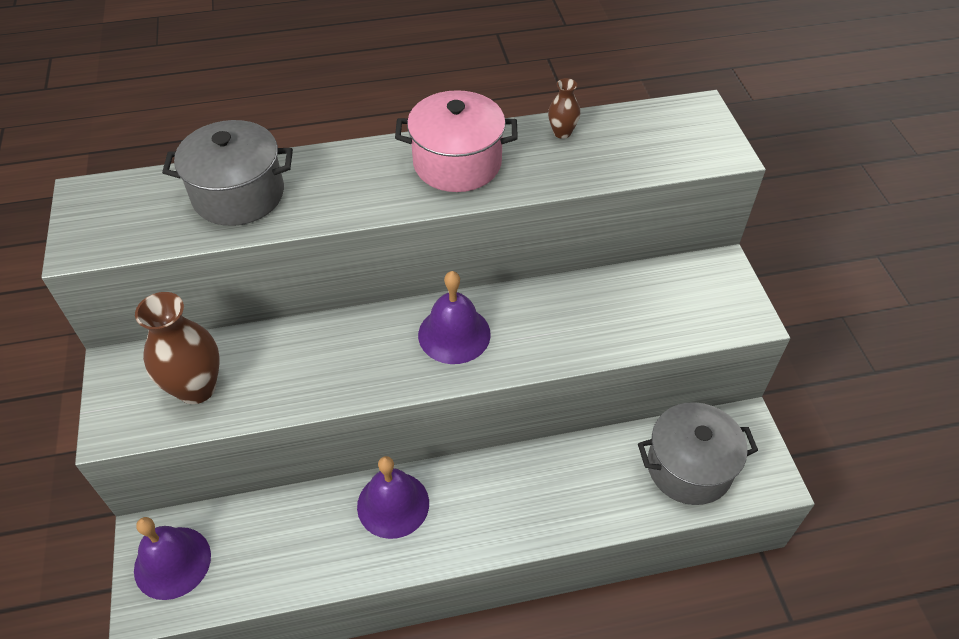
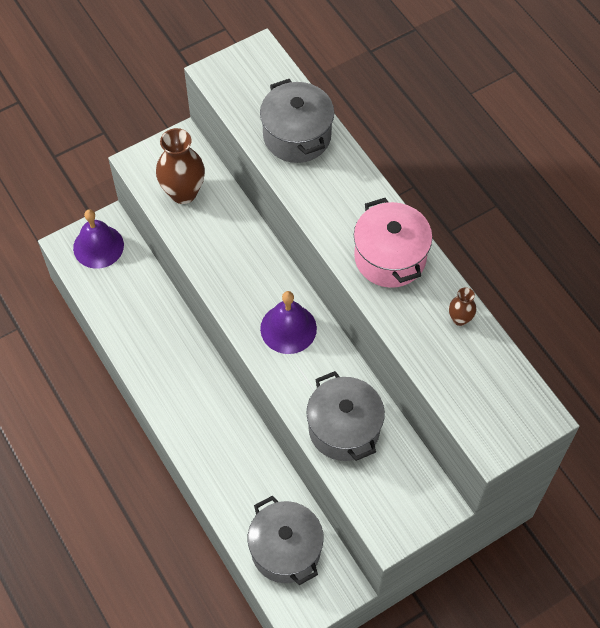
camera: 70 degrees right, 10 degrees up
(393, 504) = (182, 356): purple bell -> none
(606, 320) = (344, 428): none -> grey pot

